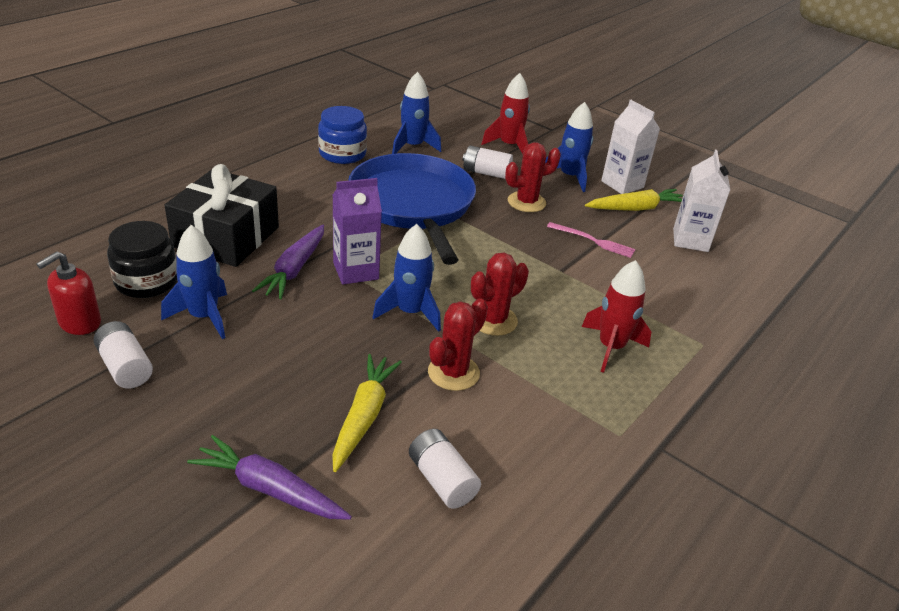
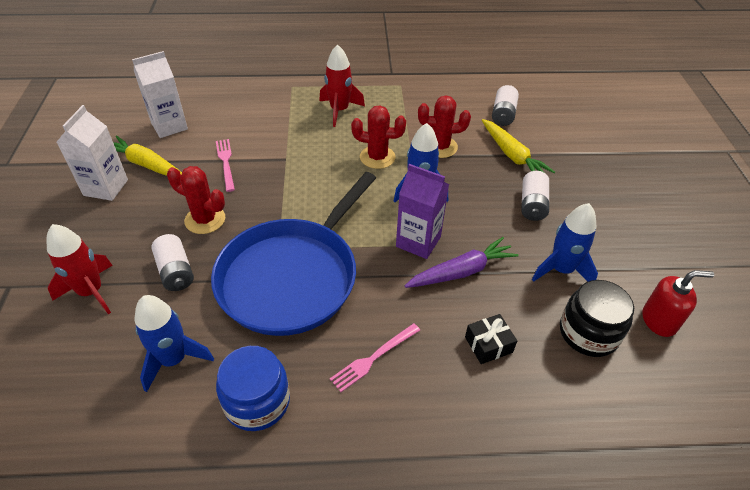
camera: 130 degrees left, 10 degrees up
(125, 367) = (636, 261): white battery -> white battery (532, 205)
(226, 237) = (488, 344): black gift -> black gift, size x0.42
(269, 489) = (587, 153): purple carrot -> none
(300, 196) = (374, 358): none -> pink fork
(364, 416) = (512, 155): yellow carrot -> yellow carrot turned 90 degrees counterclockwise
(569, 177) = (124, 220): blue rocket -> none

